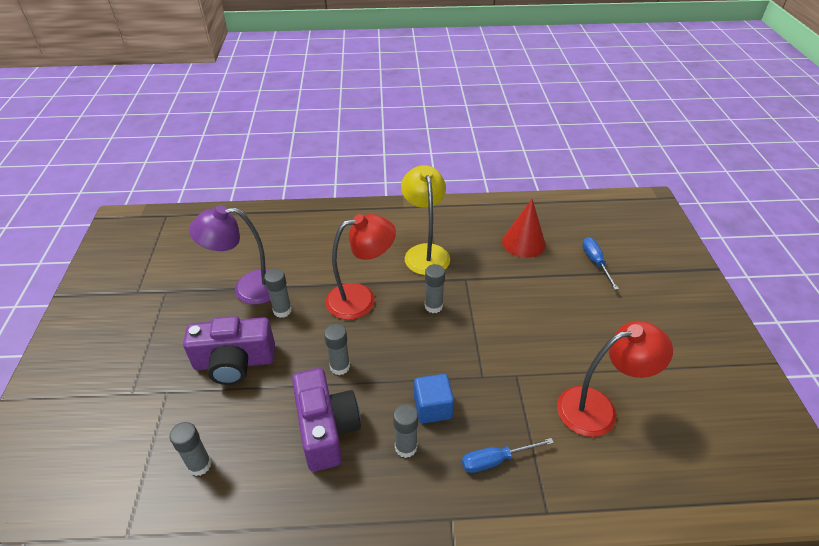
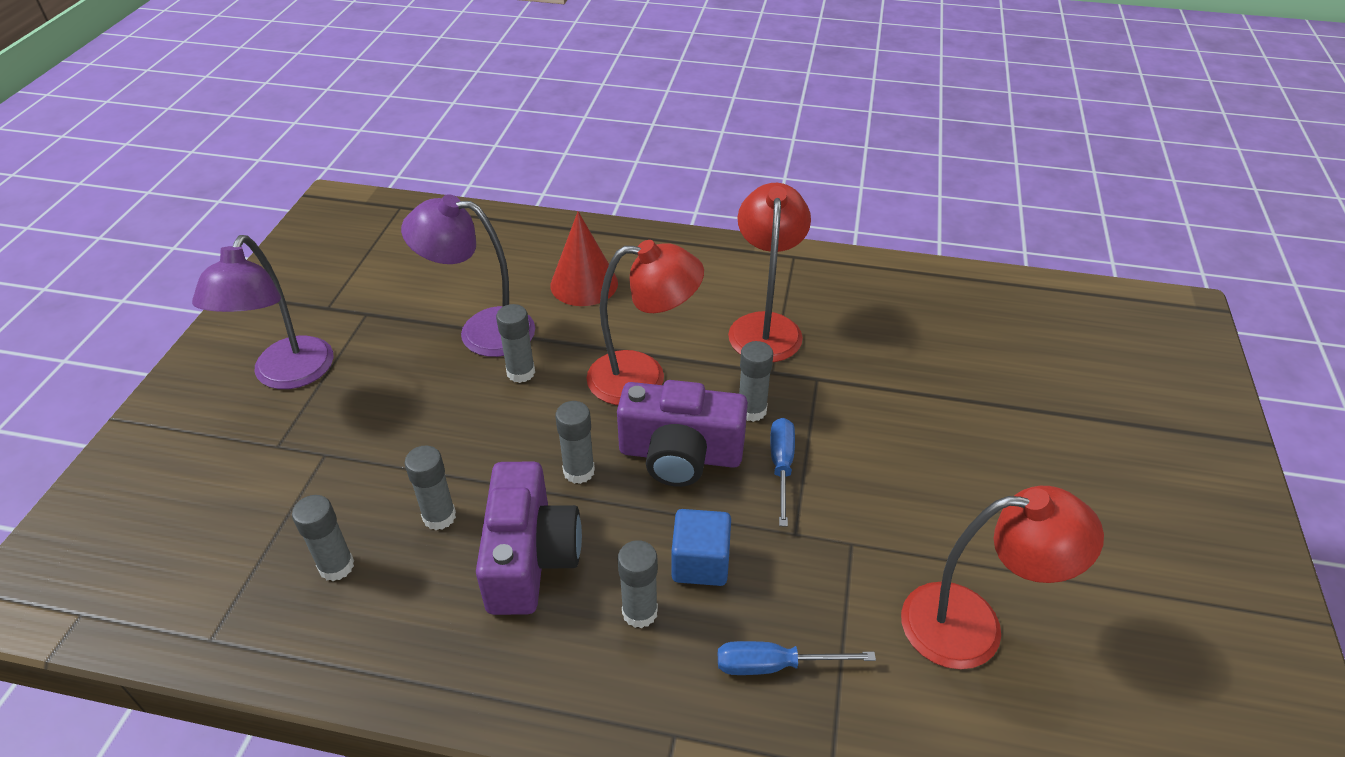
camera: 15 degrees right, 0 degrees up
(123, 343) = (287, 375): none -> purple lamp
(234, 362) = (429, 433): purple camera -> purple camera (680, 455)
(259, 416) = (439, 517): none -> grey glue stick
(425, 252) = (765, 326): yellow lamp -> red lamp
(523, 243) = (932, 339): red cone -> red cone (584, 284)
(595, 262) = (1047, 392): blue screwdriver -> blue screwdriver (781, 466)

